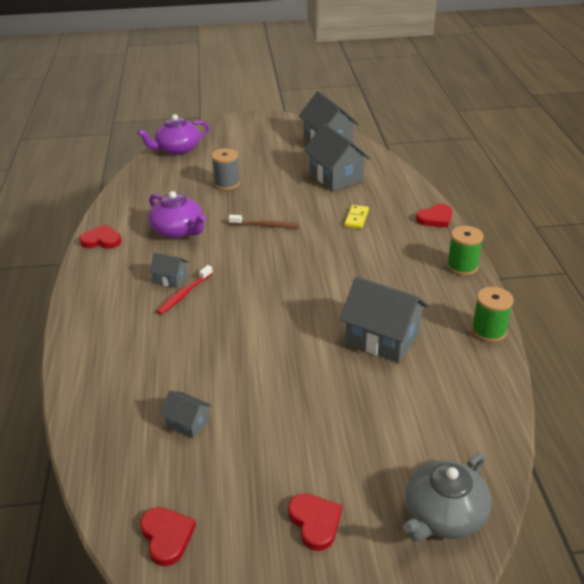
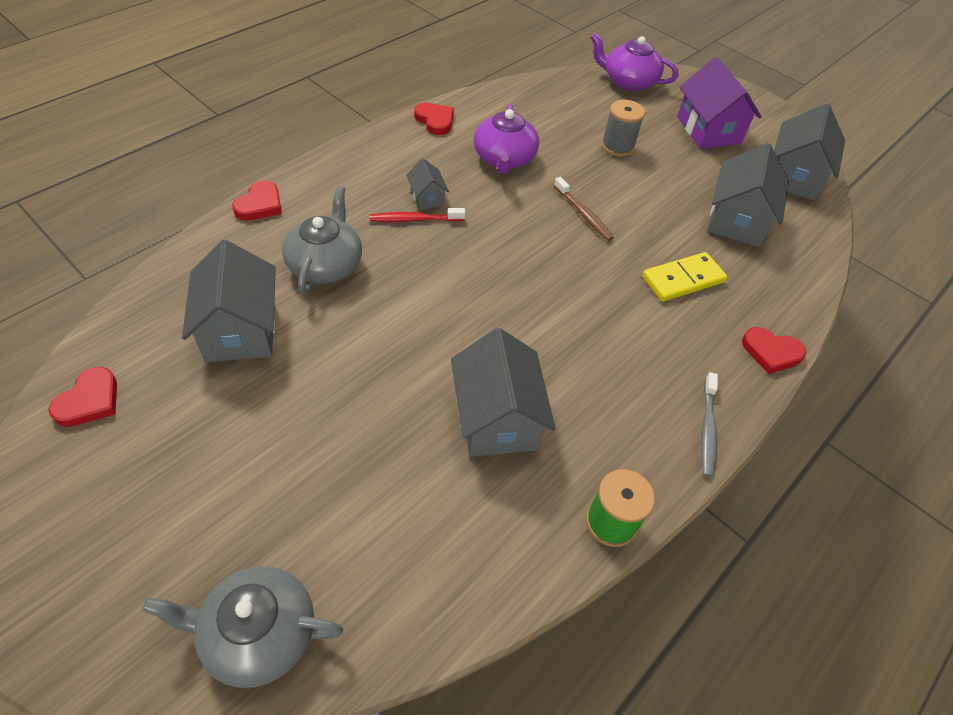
camera: 45 degrees right, 15 degrees up
(175, 354) = (326, 264): none -> grey teapot
(188, 423) = (240, 330): grey house -> grey house, size x1.99
(257, 146) = (708, 130): none -> purple house
(315, 522) = (174, 510): red heart -> red heart (260, 204)
(356, 218) = (683, 279): yellow domino -> yellow domino, size x1.52
(462, 266) = (707, 429): green spool -> grey toothbrush

